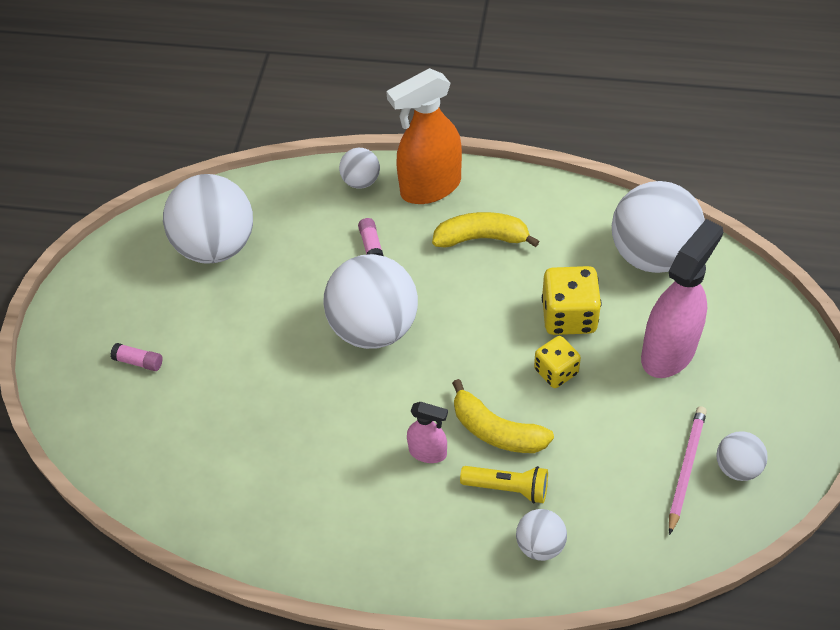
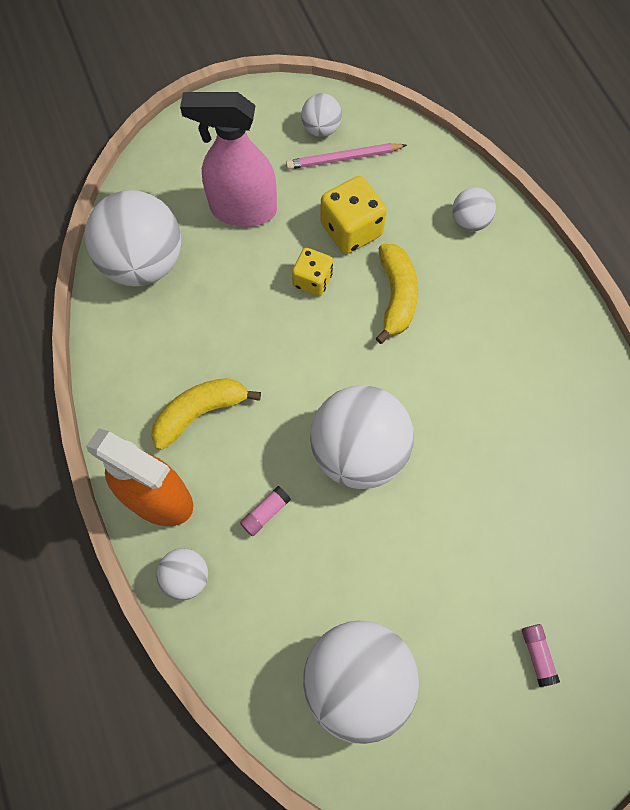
camera: 125 degrees left, 15 degrees up
(428, 452) = (450, 336): pink spray bottle -> none
(482, 238) = (200, 413): yellow banana -> yellow banana turned 90 degrees clockwise
(508, 487) = (440, 264): yellow flashlight -> none
(569, 316) = (249, 297): yellow dice -> yellow dice (351, 230)

